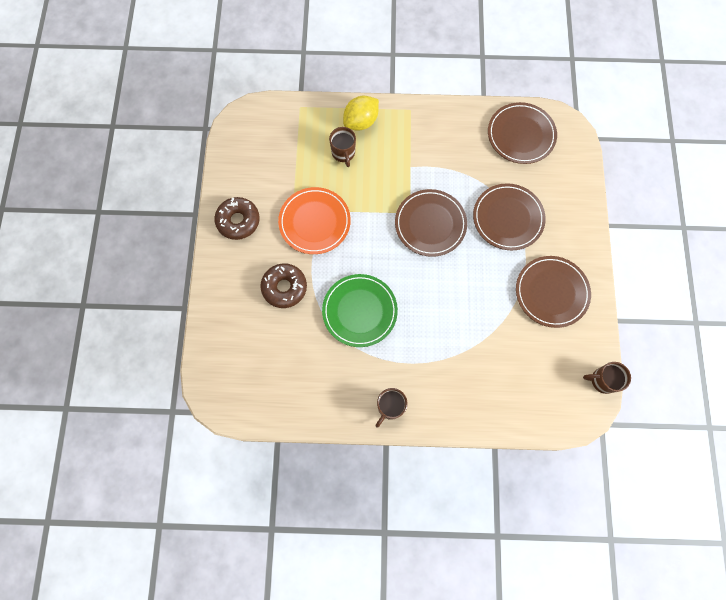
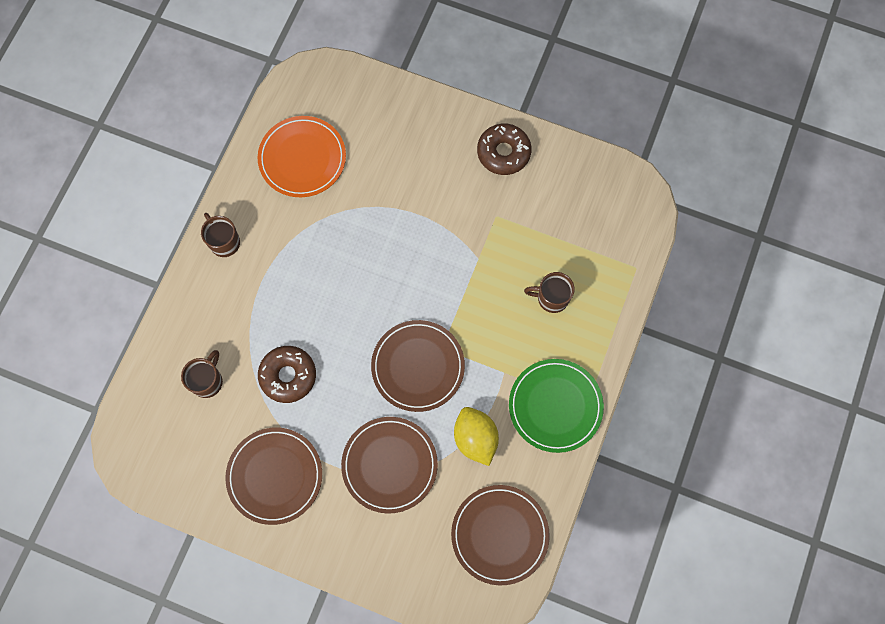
camera: 110 degrees right, 0 degrees up
(284, 287) = (403, 177): brown donut -> brown donut (288, 376)
(314, 222) = (471, 235): orange plate -> orange plate (302, 158)
(359, 311) = (343, 248): green plate -> green plate (555, 406)
(361, 122) = (589, 335): yellow lemon -> yellow lemon (475, 438)
(602, 380) = (148, 487): brown mug -> brown mug (207, 381)

